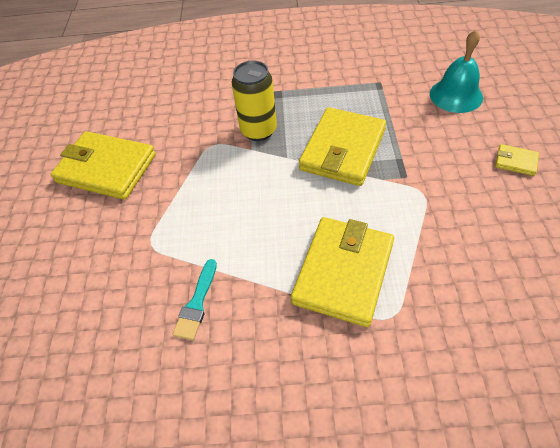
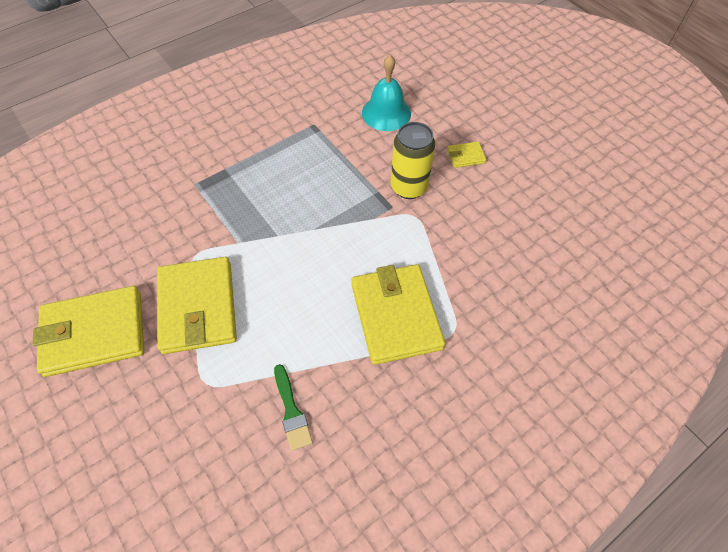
camera: 40 degrees left, 5 degrees up
(197, 303) = (291, 411): turquoise brush -> green brush
(258, 130) = (231, 220): yellow can -> yellow can (408, 187)
(343, 150) = (323, 205): yellow wallet -> yellow wallet (198, 307)

